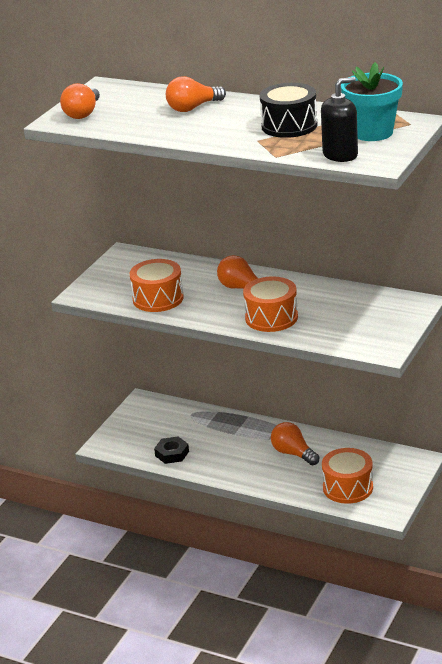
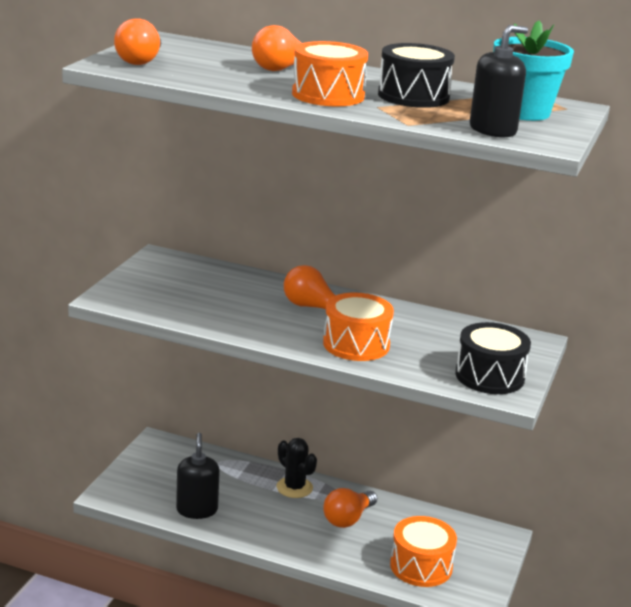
camera: 10 degrees left, 5 degrees down
(158, 298) = (207, 311): orange drum -> orange drum (328, 95)
(172, 453) = (197, 510): black nut -> black soap dispenser
(252, 431) = (294, 487): none -> black cactus
(293, 453) = (348, 519): orange light bulb -> orange light bulb turned 90 degrees counterclockwise
(372, 336) = (489, 376): none -> black drum

